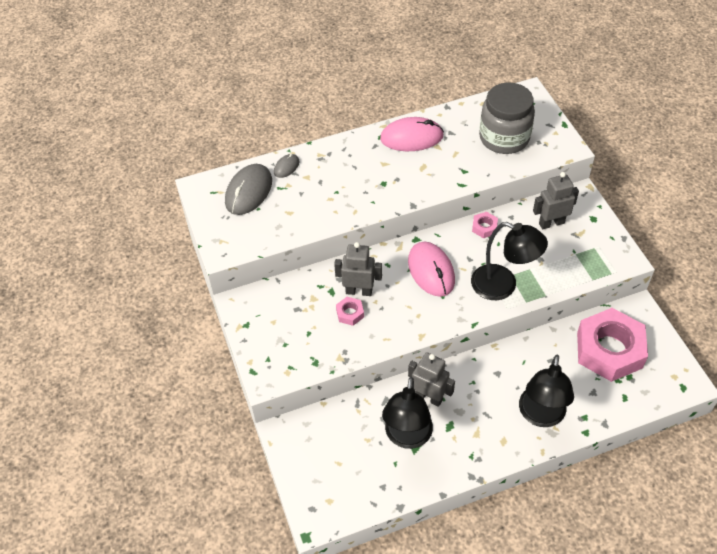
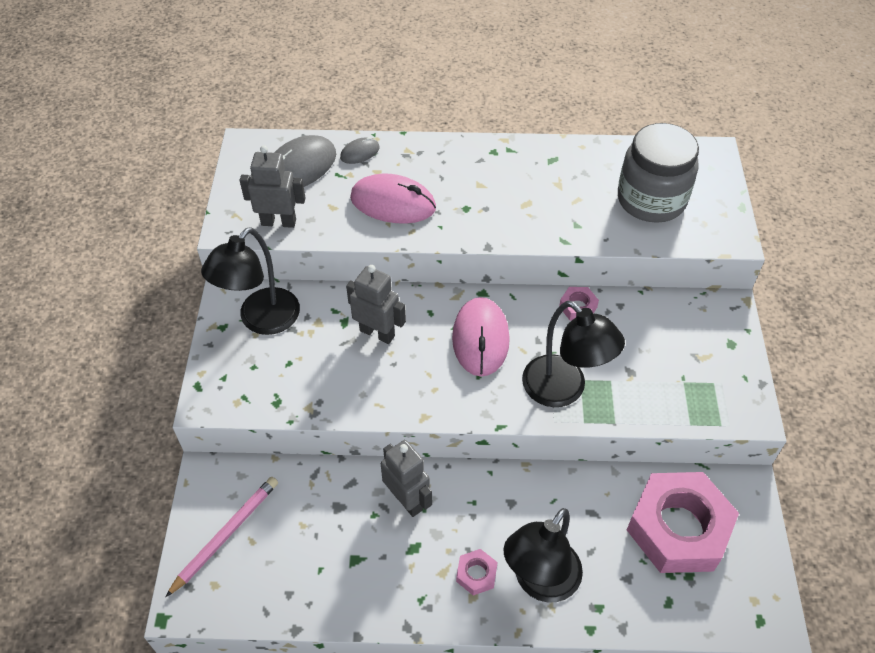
camera: 20 degrees right, 0 degrees up
(318, 466) = (226, 535): none -> pink pencil
(350, 313) = (351, 356): pink nut -> pink nut (476, 574)
(407, 437) = (352, 541): black lamp -> black lamp (261, 320)
(411, 137) = (531, 164): pink mouse -> pink mouse (393, 203)
(551, 223) = (670, 331): grey robot -> grey robot (278, 222)

